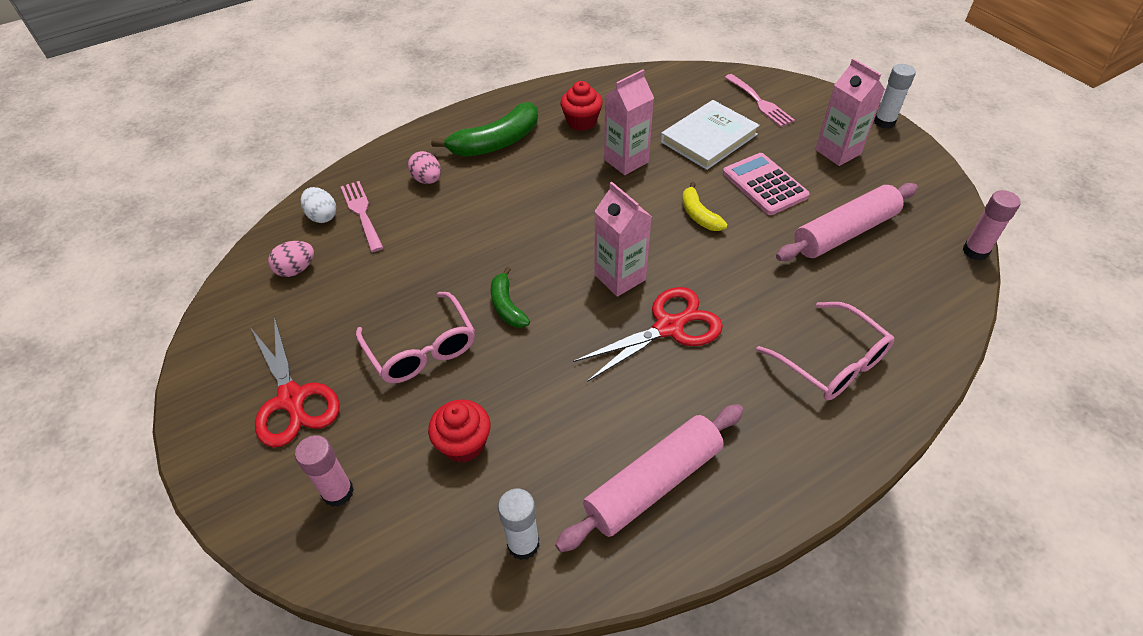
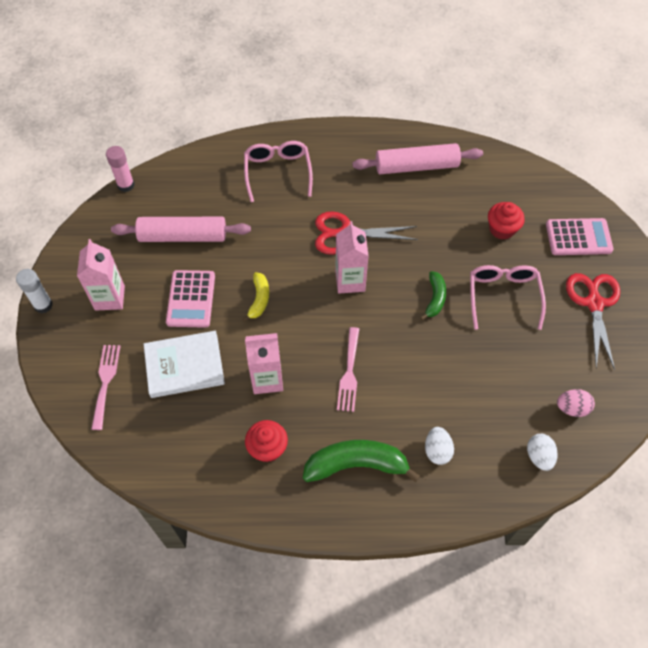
camera: 150 degrees left, 10 degrees up
(338, 492) = (578, 237): pink glue stick -> pink calculator
(361, 213) = (505, 442): pink fork -> pink fork (349, 373)
(427, 180) = (437, 451): pink egg -> white egg
(523, 544) = (494, 172): white glue stick -> none

